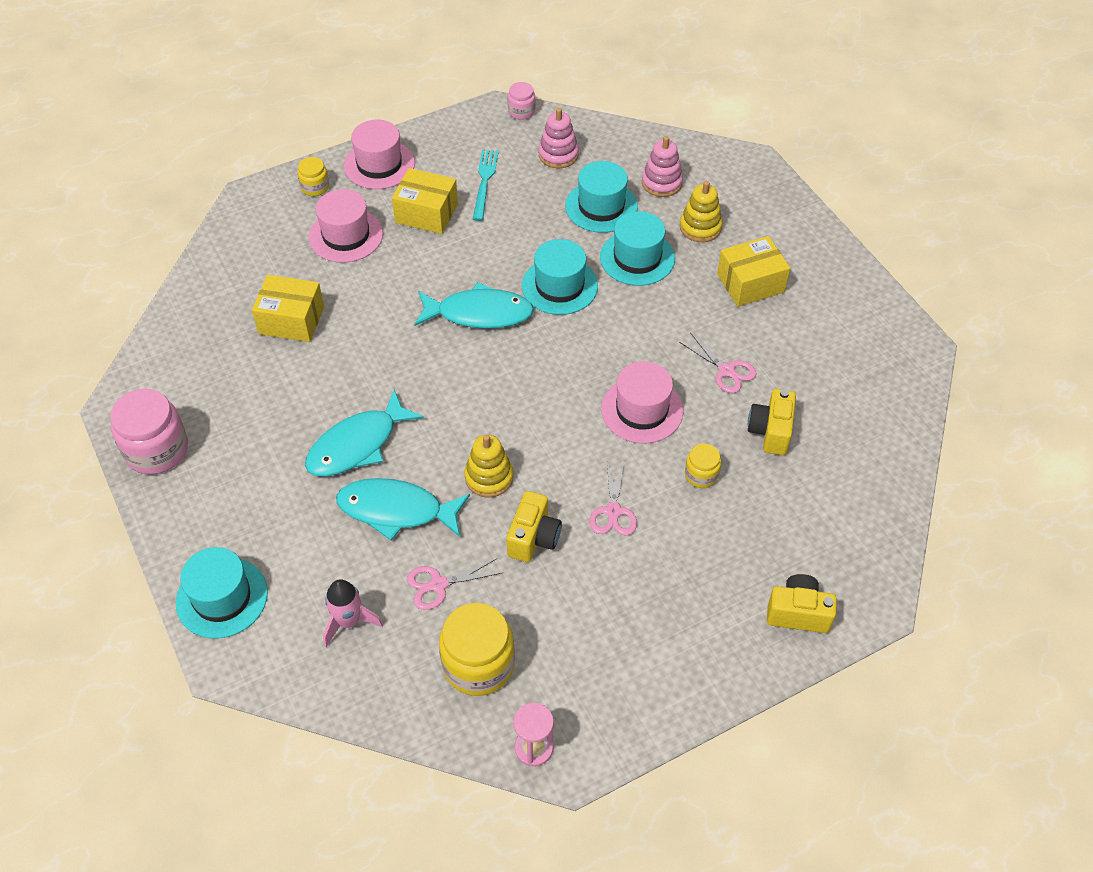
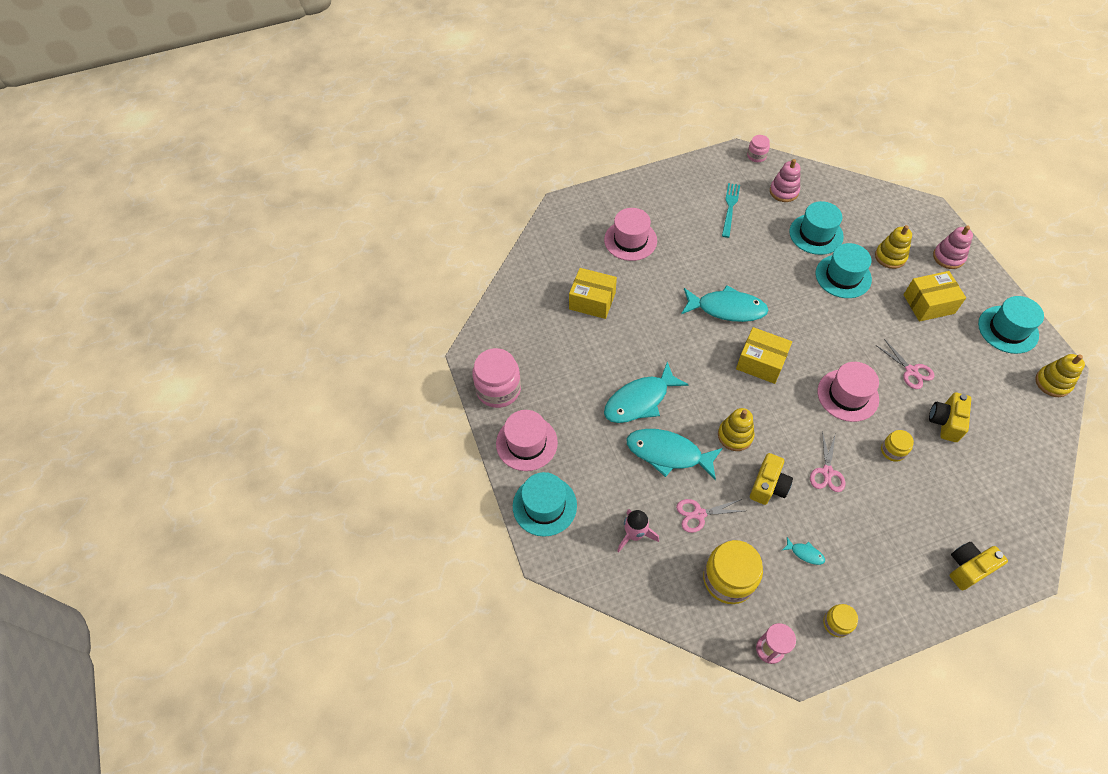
camera: 10 degrees right, 5 degrees up
(315, 187) = (608, 201): yellow jar -> yellow jar (836, 623)
(379, 164) = (654, 188): pink hat -> pink hat (526, 443)
(426, 213) = (688, 228): yellow box -> yellow box (760, 362)
(559, 286) = (785, 293): turquoise hat -> turquoise hat (1008, 329)
(582, 619) = (805, 553): none -> turquoise fish
(661, 183) = (861, 219): pink stacking toy -> pink stacking toy (948, 257)
(798, 613) = (968, 568): yellow camera -> yellow camera turned 45 degrees counterclockwise
(910, 368) = (1052, 383): none -> yellow stacking toy

